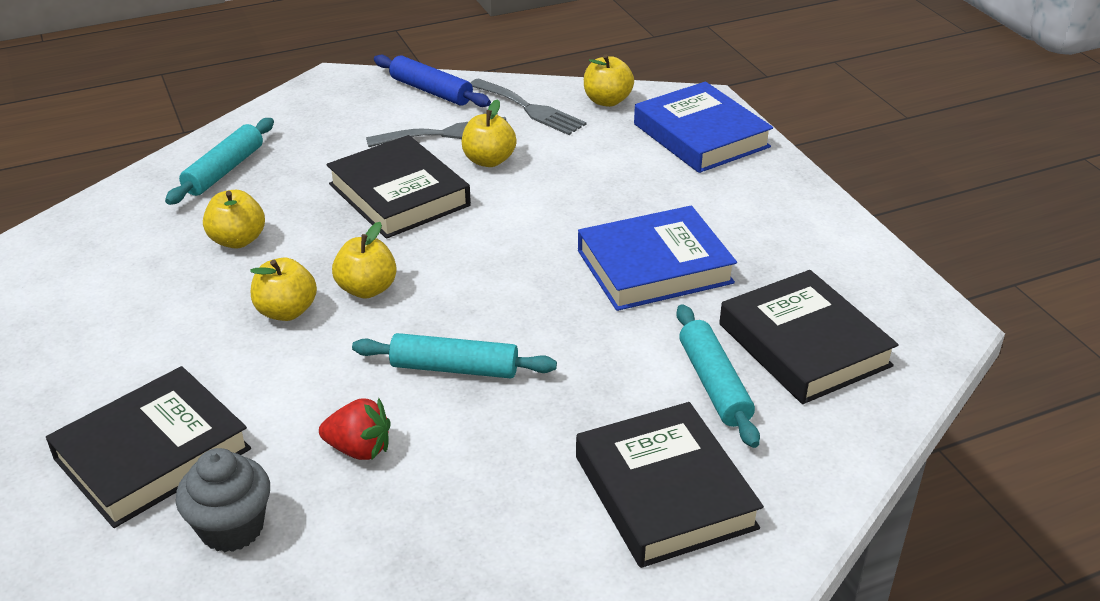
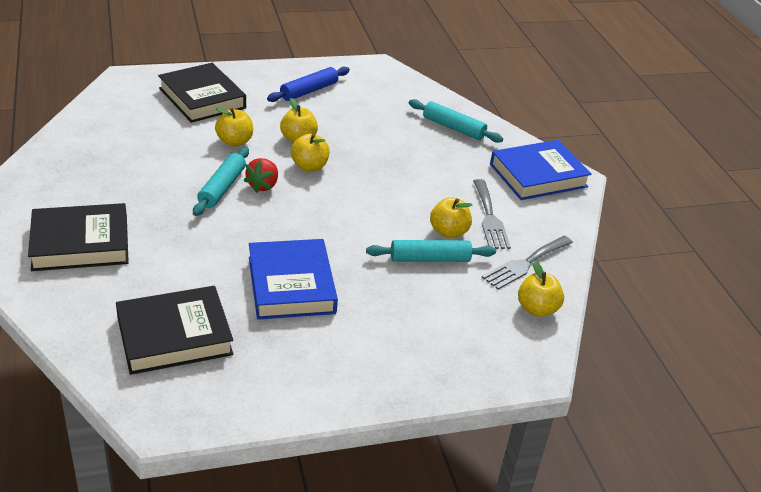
camera: 95 degrees right, 0 degrees up
(232, 528) = (140, 115): grey cupcake -> none
(238, 240) = (374, 128): yellow apple -> yellow apple (235, 141)
(359, 449) = (173, 152): red strawberry -> red strawberry (263, 185)
(399, 195) = (411, 188): black book -> none
(431, 91) = (557, 219): blue rolling pin -> blue rolling pin (309, 91)
(701, 135) = (472, 353): blue book -> blue book (538, 175)
(714, 384) = (157, 283): turquoise rolling pin -> turquoise rolling pin (430, 259)

